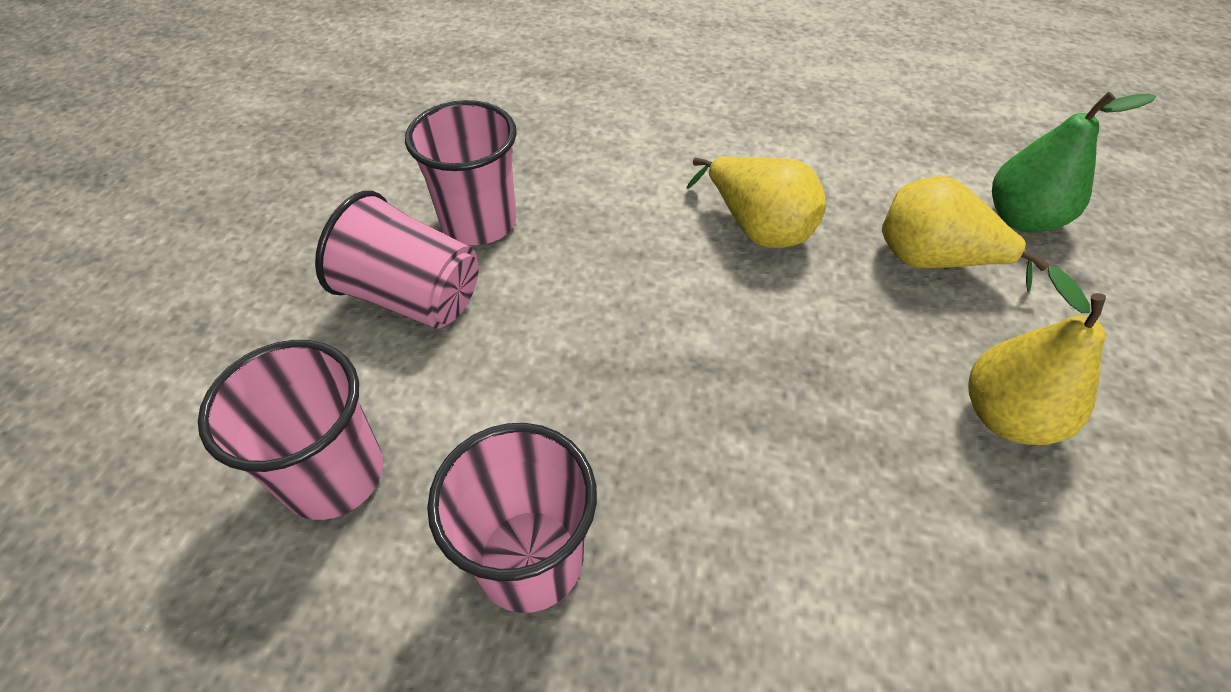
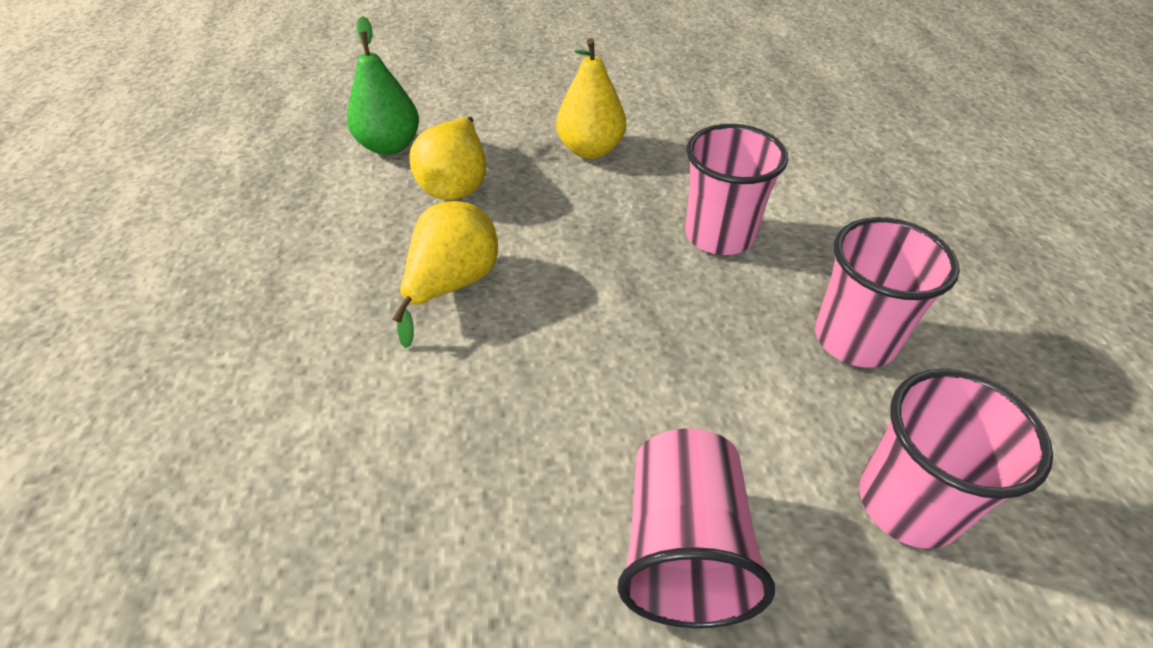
camera: 110 degrees left, 5 degrees down
(479, 222) = (532, 536): pink cup -> pink cup (719, 235)

